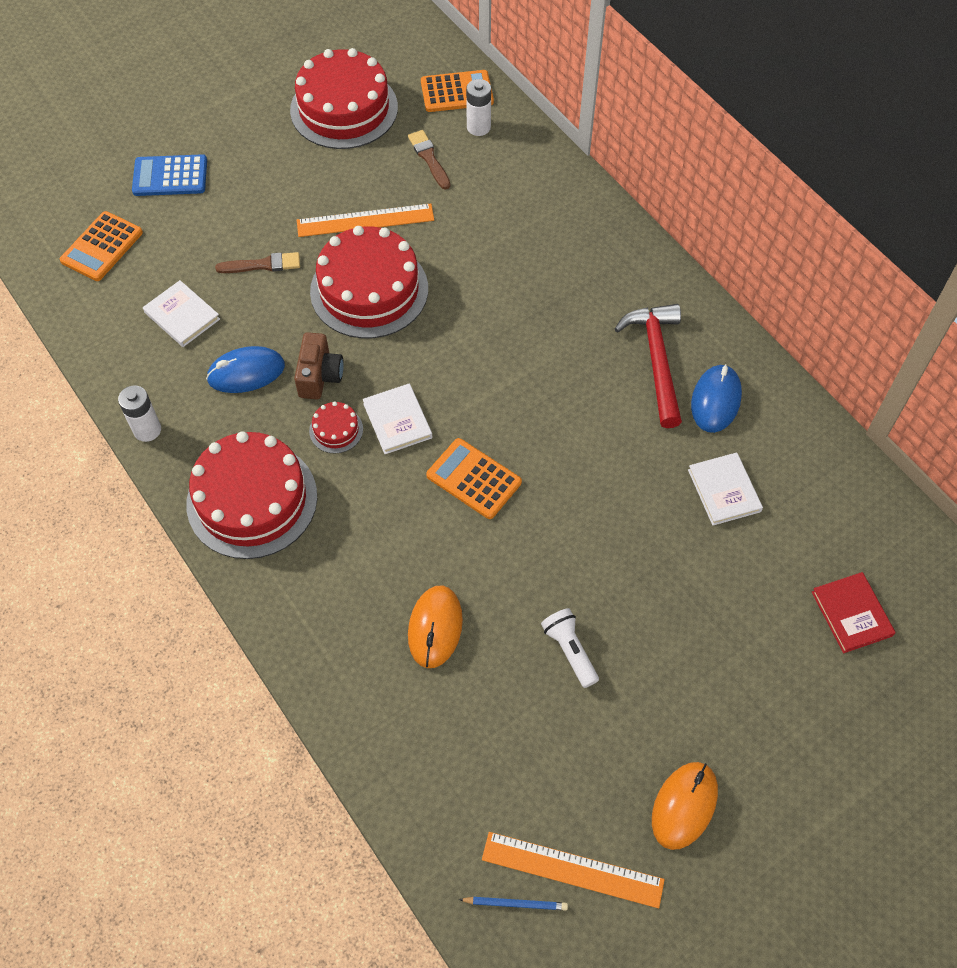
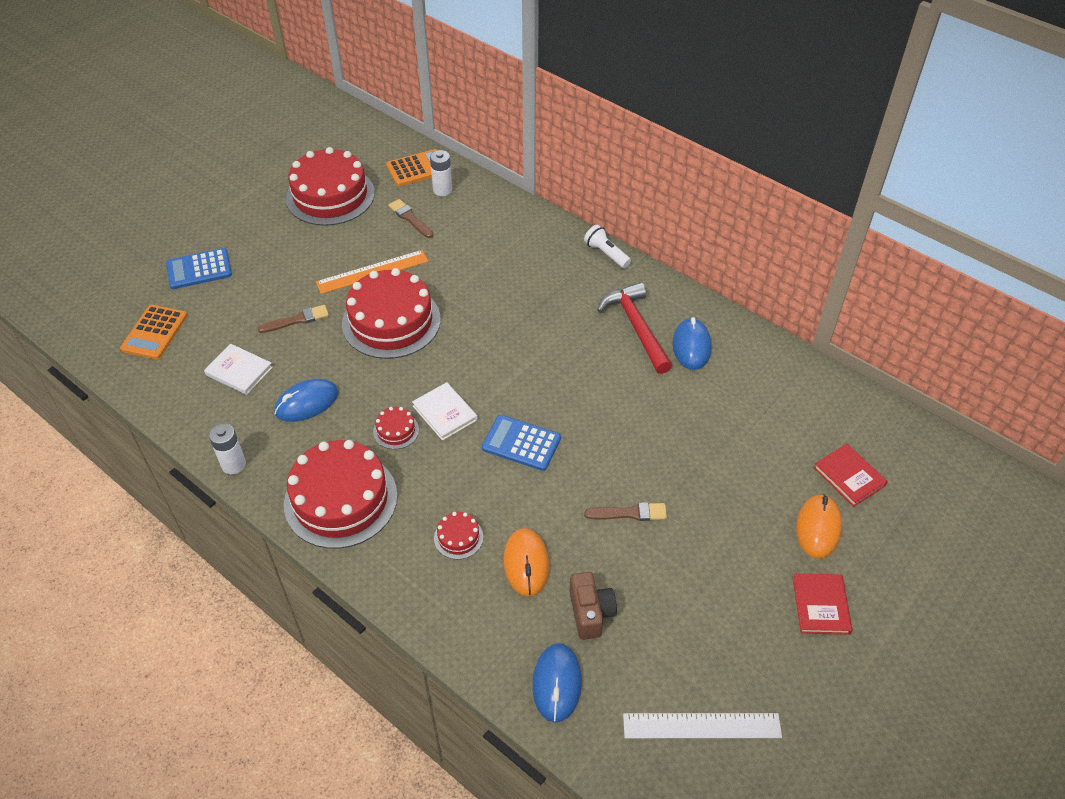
camera: 15 degrees left, 10 degrees down
(320, 376) = (370, 393): brown camera -> brown camera (590, 613)
(368, 577) = (458, 537): none -> red cake
(426, 777) = (556, 683): none -> blue mouse
(473, 479) = (521, 443): orange calculator -> blue calculator
(515, 903) = (664, 766): blue pencil -> none
(570, 650) = (641, 555): white flashlight -> white flashlight (606, 254)
(572, 596) = (629, 513): none -> brown brush
(572, 870) = (701, 726): orange ruler -> white ruler
(684, 806) = (773, 652): orange mouse -> orange mouse (818, 528)
(724, 490) = (721, 409): white book -> none
(759, 765) = (821, 605): none -> red book

